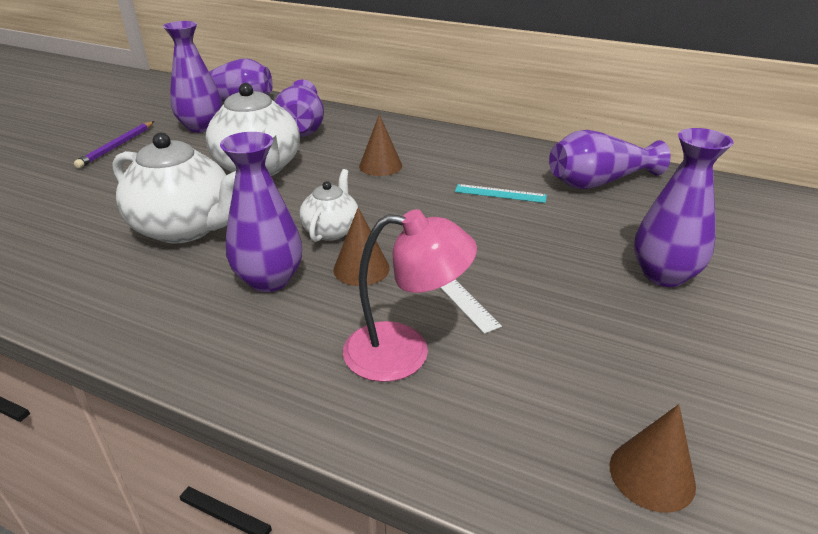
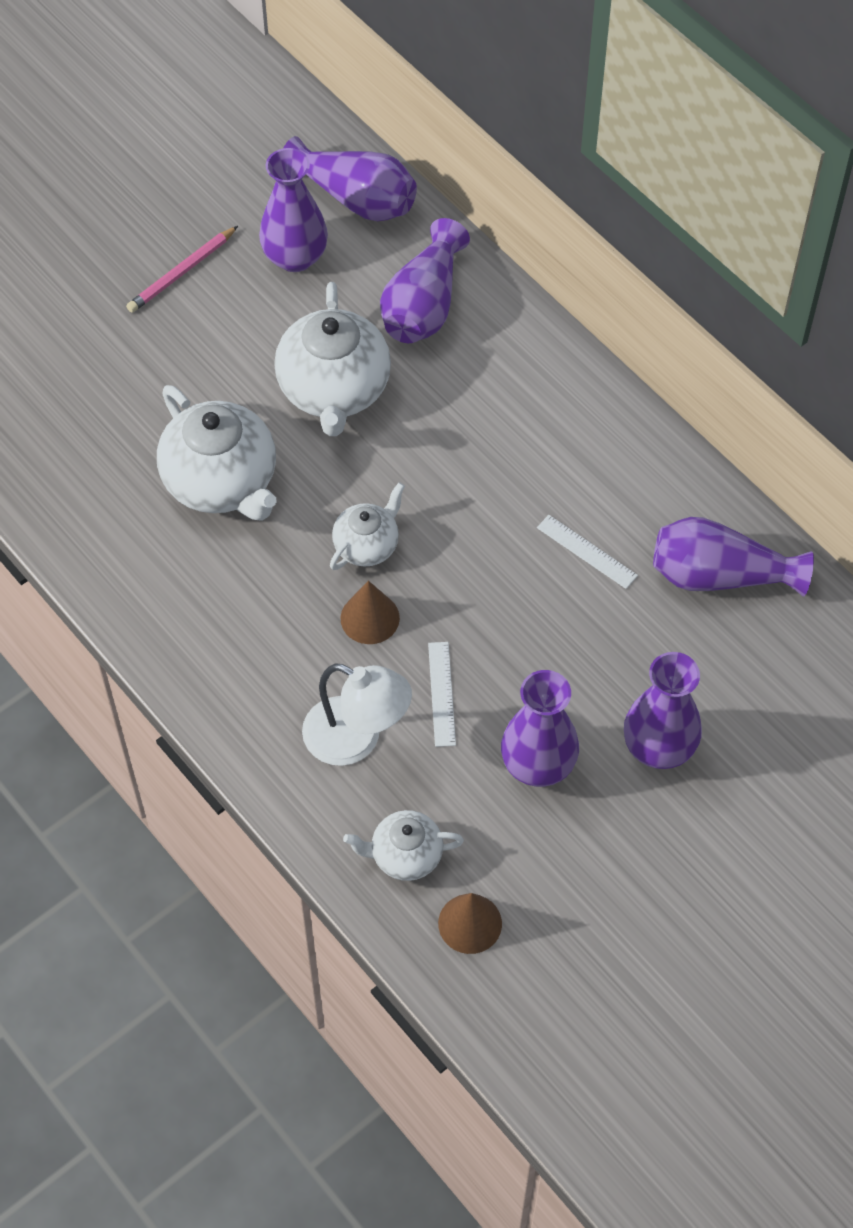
camera: 25 degrees right, 25 degrees up
(117, 146) = (182, 272): purple pencil -> pink pencil
(269, 279) = (278, 599): purple vase -> purple vase (538, 764)
(380, 166) = (479, 440): brown cone -> none
(405, 352) = (356, 739): pink lamp -> white lamp
(500, 193) = (587, 551): turquoise ruler -> white ruler
(527, 434) = (405, 855): none -> white teapot

